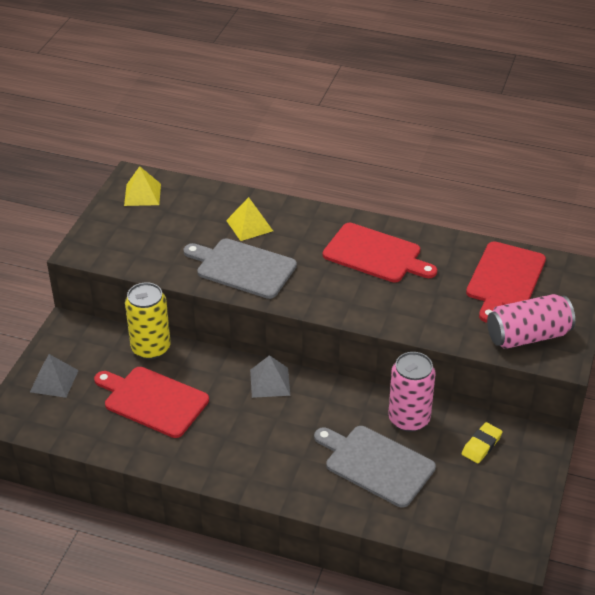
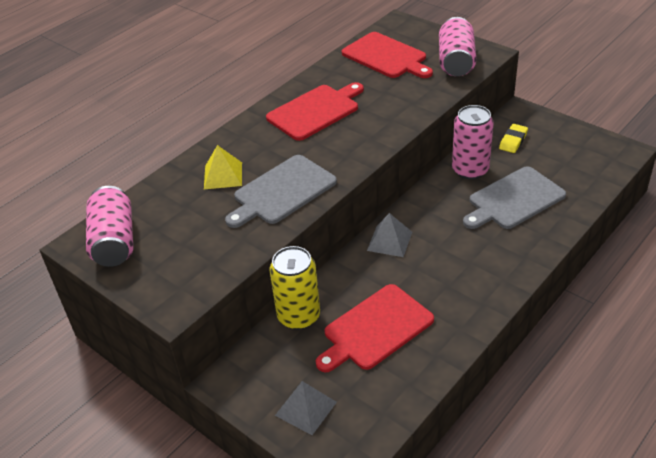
camera: 65 degrees left, 0 degrees up
(142, 194) = (114, 241): yellow pyramid -> pink can
(481, 445) = (513, 141): yellow eraser -> yellow eraser turned 60 degrees clockwise

